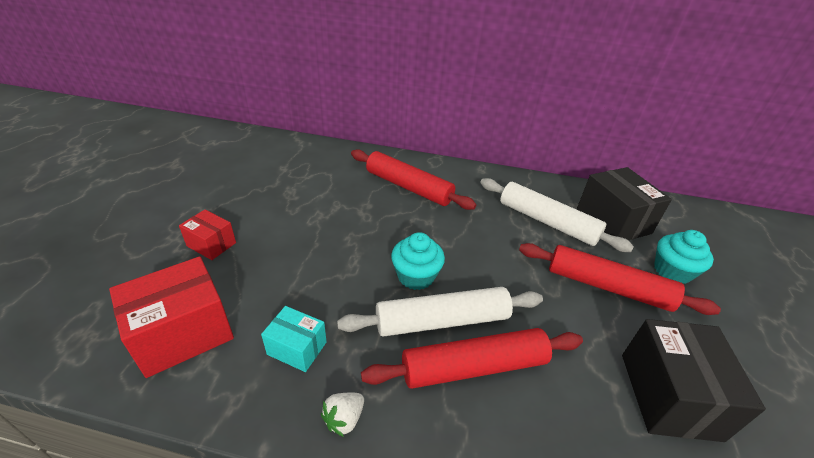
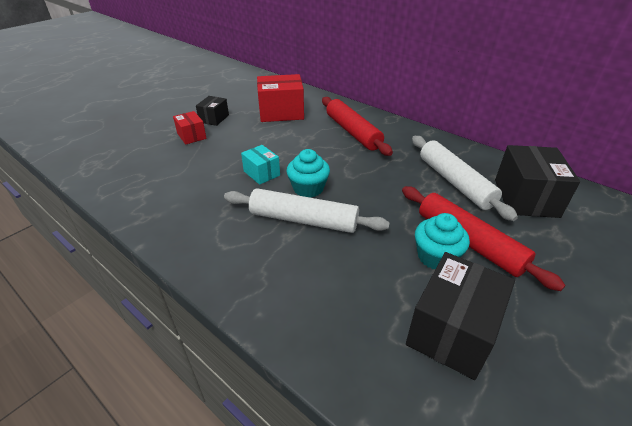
camera: 30 degrees right, 0 degrees up
(183, 333) = (142, 177): red box -> red box (281, 112)
(225, 209) = (214, 118): none -> black box
(297, 348) = (196, 204): turquoise box -> turquoise box (261, 173)
(344, 419) = (193, 249): white strawberry -> none
(474, 367) = (302, 253): red rolling pin -> none
(672, 271) = (553, 251): turquoise cupcake -> turquoise cupcake (436, 257)

